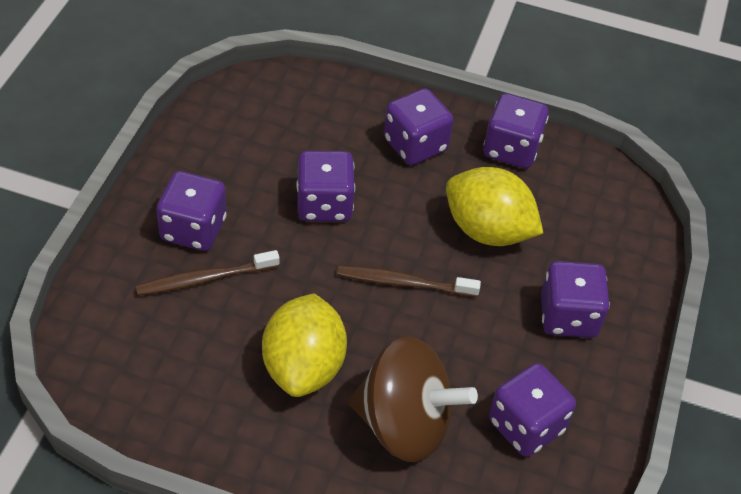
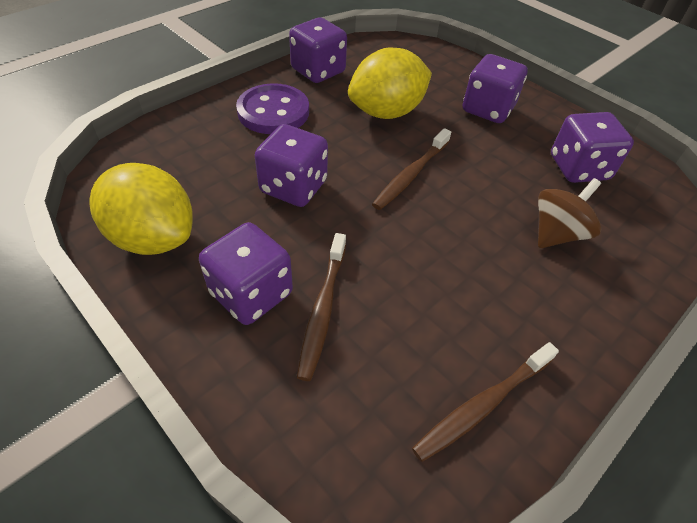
camera: 60 degrees left, 0 degrees up
(177, 410) = (483, 405): none -> brown toothbrush
(303, 367) = (470, 275): yellow lemon -> yellow lemon (153, 237)
(404, 424) = (557, 233): brown spinning top -> brown spinning top, size x0.61
(415, 145) = (273, 112): purple dice -> purple button

